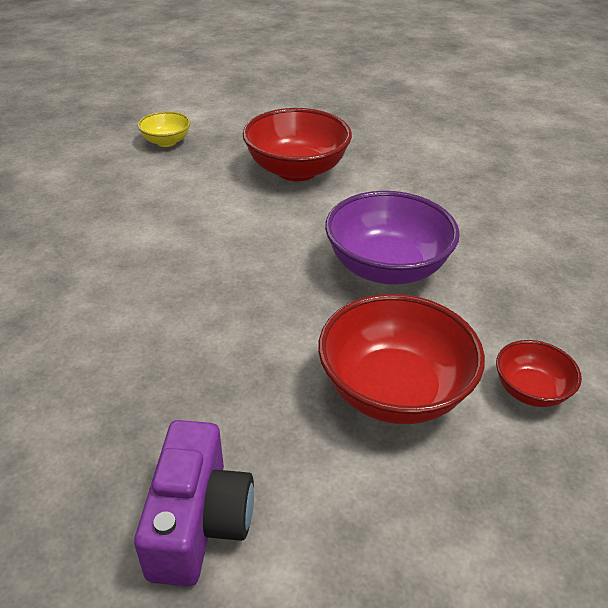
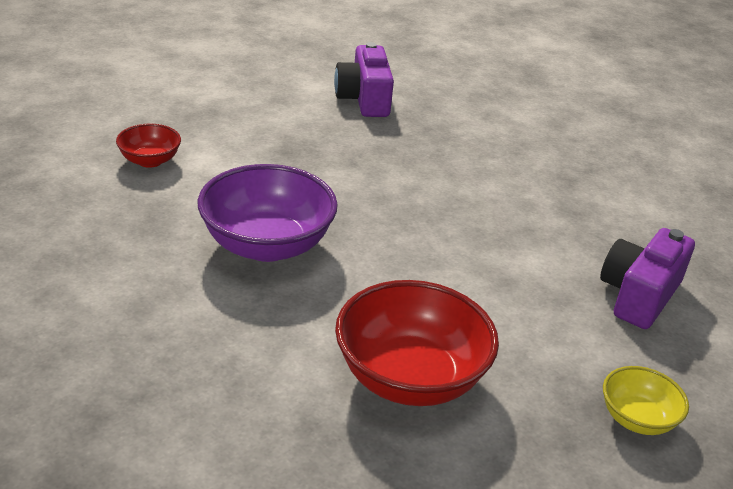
camera: 165 degrees right, 5 degrees down
(83, 202) = (639, 295): none -> purple camera
(394, 391) = (256, 155): red bowl -> none

